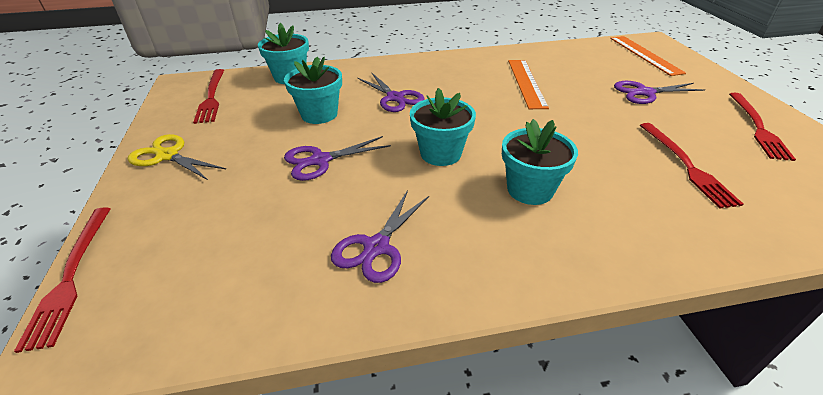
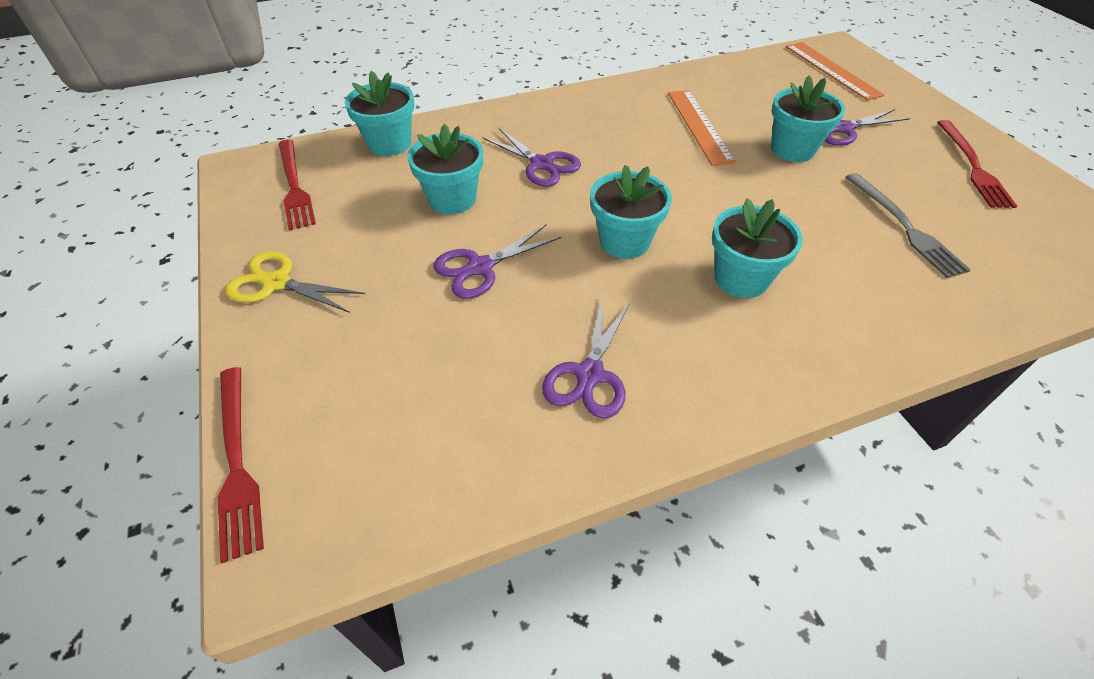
camera: 10 degrees left, 10 degrees up
(599, 103) = (792, 149): none -> turquoise flower pot
(686, 165) = (904, 226): red fork -> grey fork

